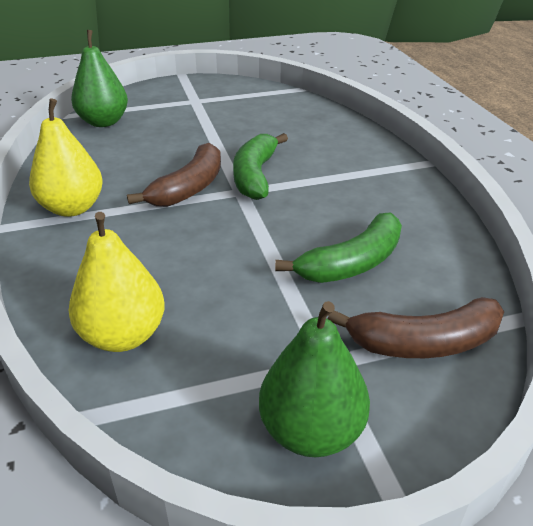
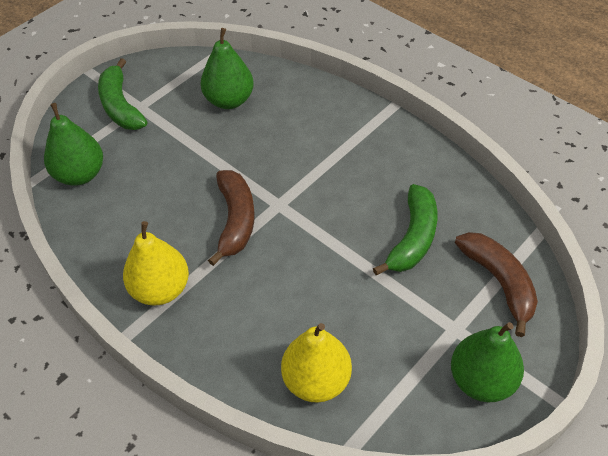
camera: 30 degrees left, 15 degrees up
(255, 175) = (276, 181): green banana -> green banana (120, 106)
(271, 117) = (229, 100): none -> green pear
(424, 343) = (499, 282): brown banana -> brown banana turned 75 degrees counterclockwise

